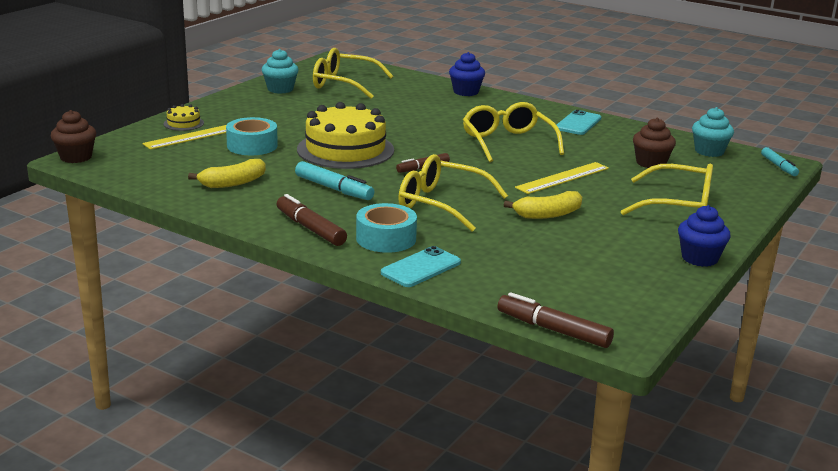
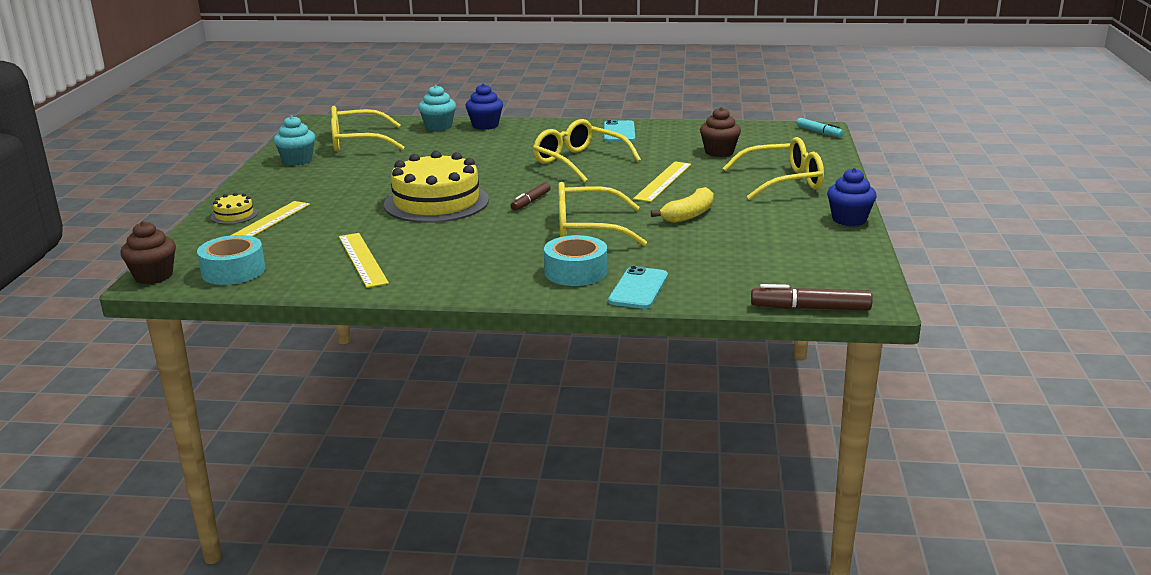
camera: 25 degrees left, 0 degrees up
(233, 183) = (362, 259): yellow banana -> yellow ruler
(252, 146) = (337, 220): turquoise tape -> turquoise tape (233, 271)
(310, 228) = (494, 281): brown marker -> none
(334, 189) = (471, 240): turquoise marker -> none
(709, 151) = (753, 132): turquoise cupcake -> turquoise cupcake (438, 127)

